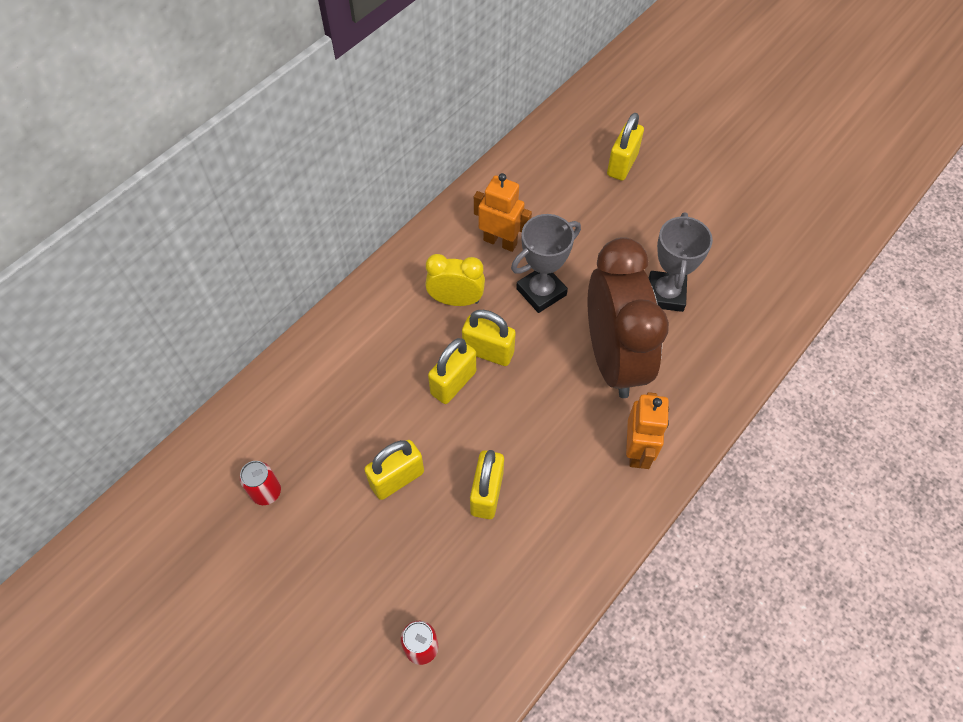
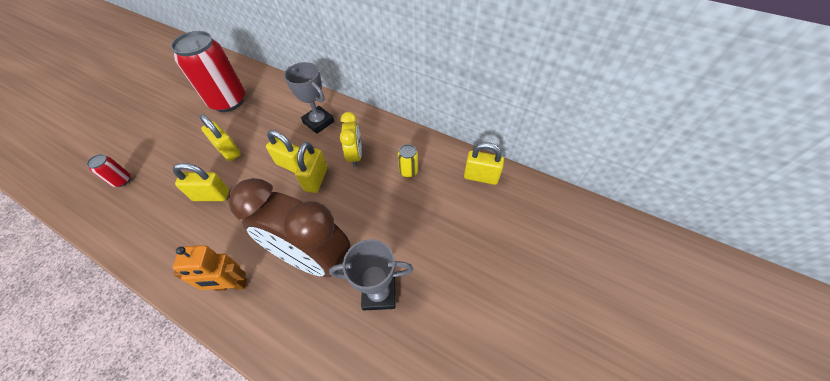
camera: 80 degrees right, 5 degrees down
(266, 492) = (228, 101): red can -> red can, size x2.39
(500, 242) = (408, 171): orange robot -> yellow can
(541, 292) = (368, 202): grey trophy -> grey trophy (318, 122)
(613, 358) = (313, 258): brown clock -> brown clock turned 45 degrees clockwise
(622, 164) = (511, 243): yellow padlock -> yellow padlock (481, 177)

